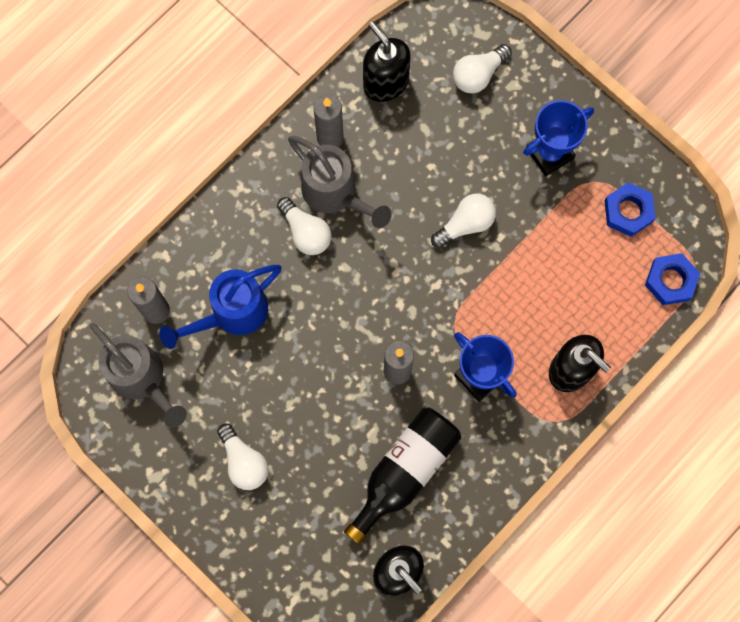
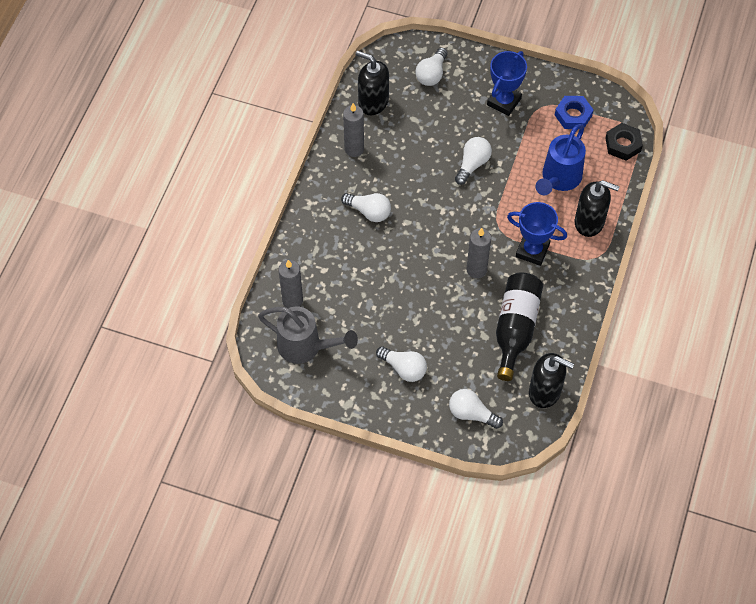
camera: 25 degrees left, 15 degrees down
(232, 313) = (345, 281): blue watering can -> blue watering can (559, 179)
(294, 559) = (471, 413): none -> white light bulb
(335, 194) = (376, 181): grey watering can -> none
(670, 281) = (623, 144): blue nut -> black nut

